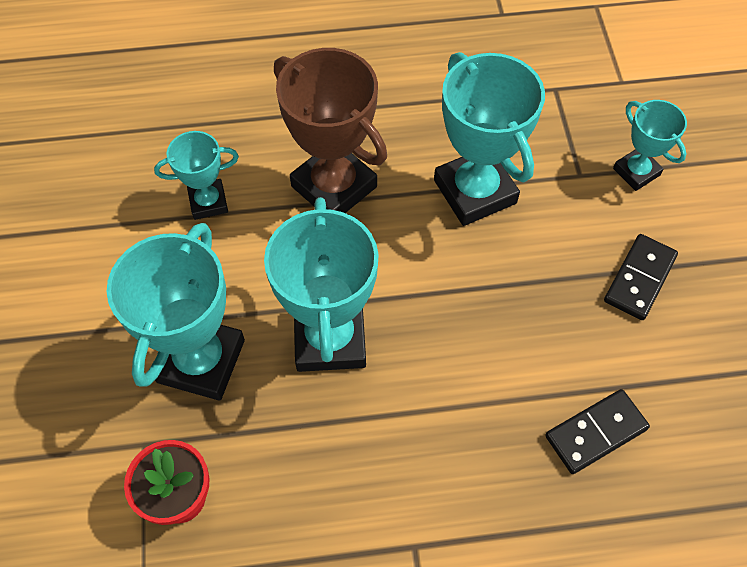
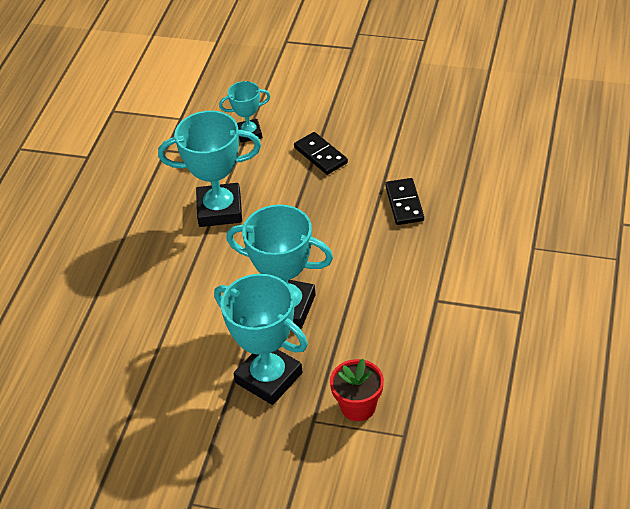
camera: 65 degrees left, 15 degrees down
(208, 202) = (146, 350): turquoise trophy -> none
(334, 186) = (174, 279): brown trophy -> none

